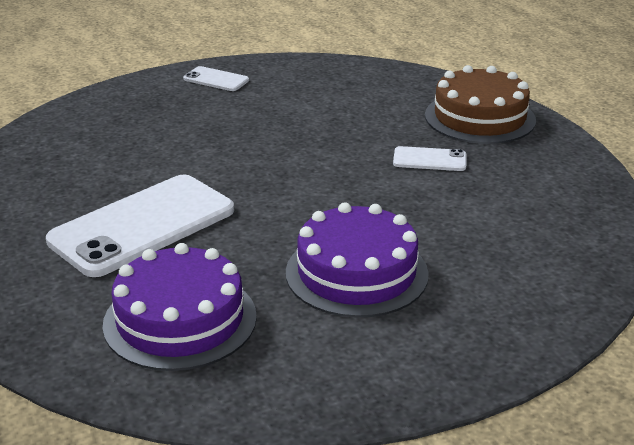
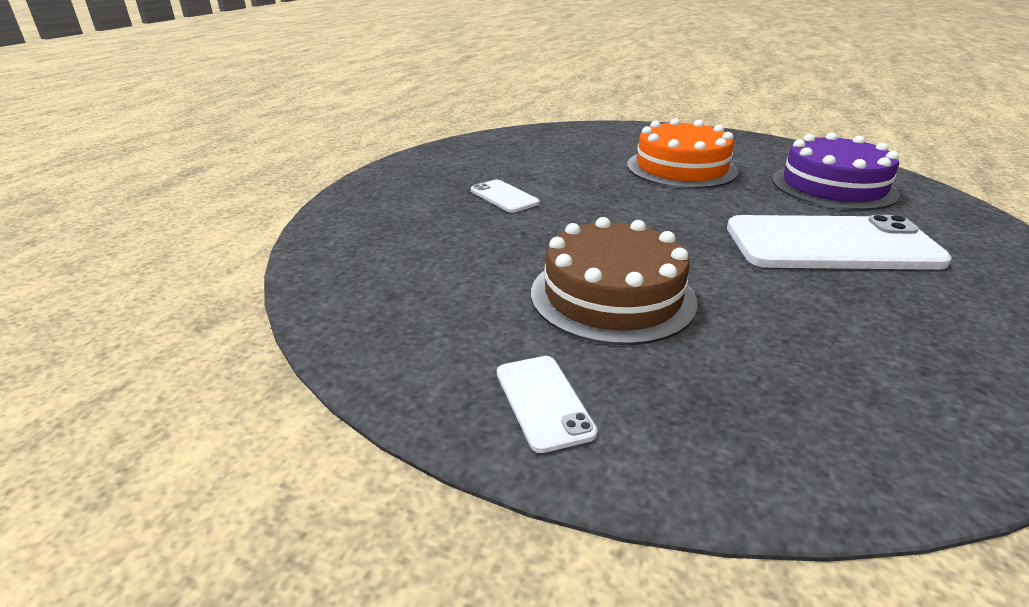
camera: 135 degrees left, 0 degrees up
(356, 273) = (681, 168): purple cake -> orange cake
(480, 117) = (388, 205): brown cake -> brown cake (612, 296)

